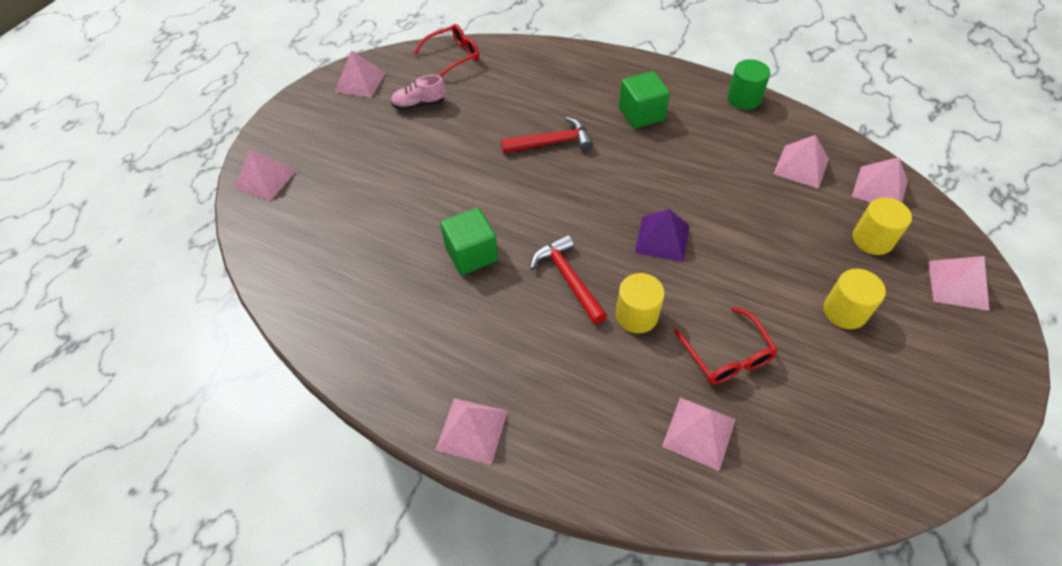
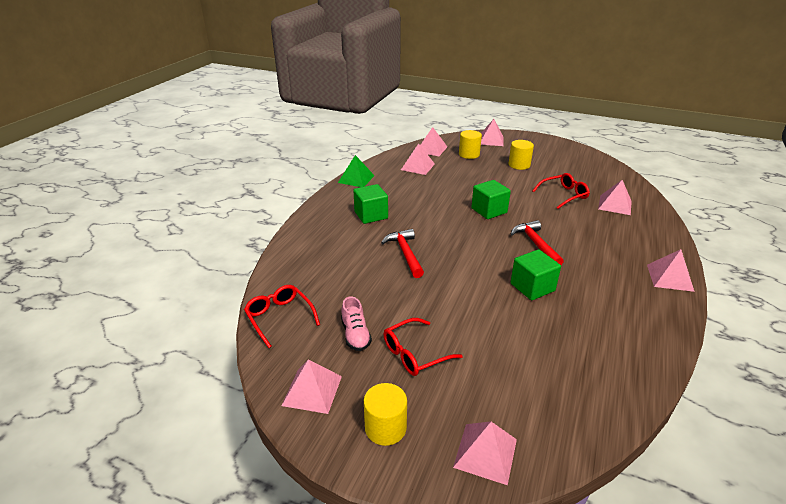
camera: 95 degrees left, 20 degrees down
(385, 143) = (415, 354): none -> red glasses
(568, 279) = (536, 244): red hammer -> red hammer turned 105 degrees clockwise
(636, 315) = (552, 220): yellow cylinder -> yellow cylinder (385, 428)
(662, 239) = (489, 210): purple pyramid -> green cube
(743, 99) = (356, 179): green cylinder -> green pyramid

